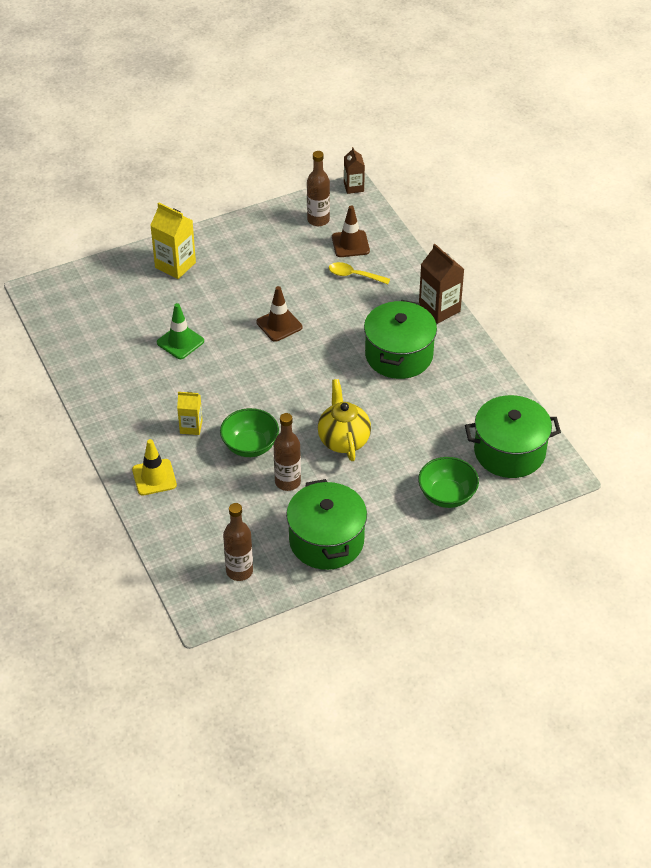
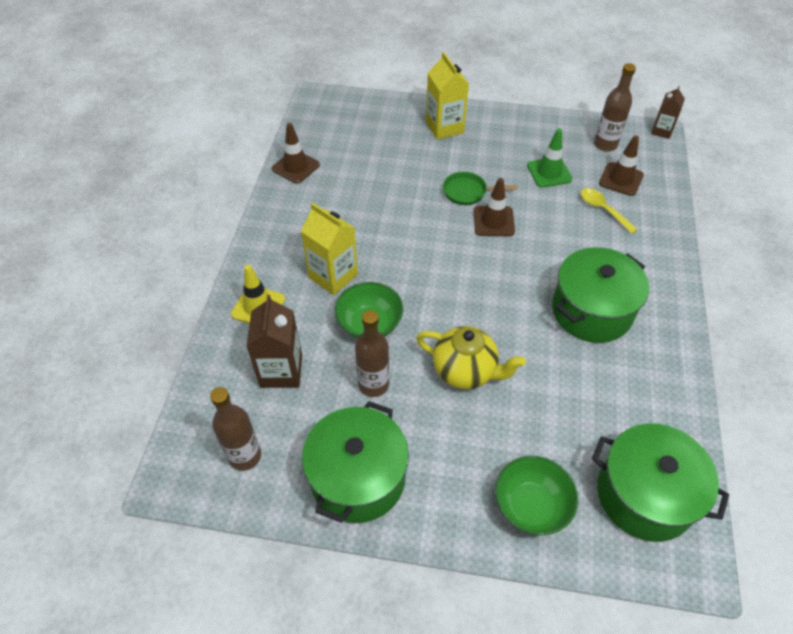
camera: 35 degrees right, 5 degrees up
(78, 359) = (296, 167): none -> brown traffic cone
(180, 342) = (392, 193): green traffic cone -> green traffic cone (549, 172)
(191, 427) = (333, 276): yellow carton -> yellow carton, size x1.61
(240, 311) = (467, 192): none -> green pan
(343, 440) = (465, 371): yellow teapot -> yellow teapot turned 90 degrees clockwise
(439, 309) = (670, 284): brown carton -> brown carton (281, 371)

